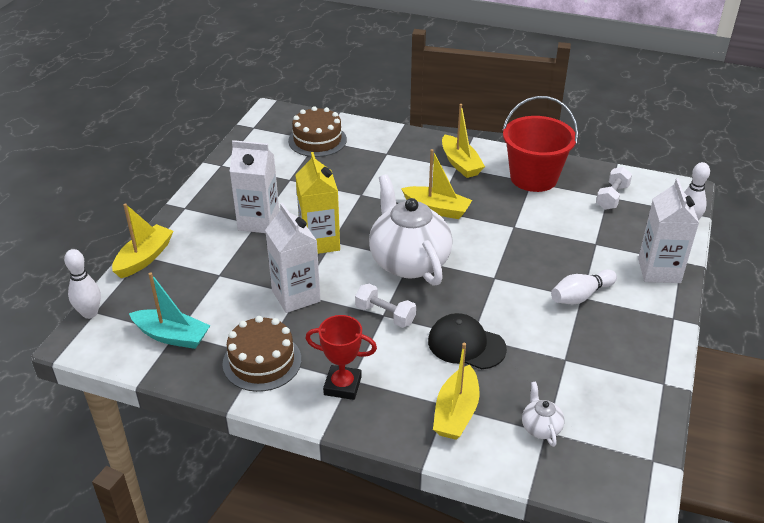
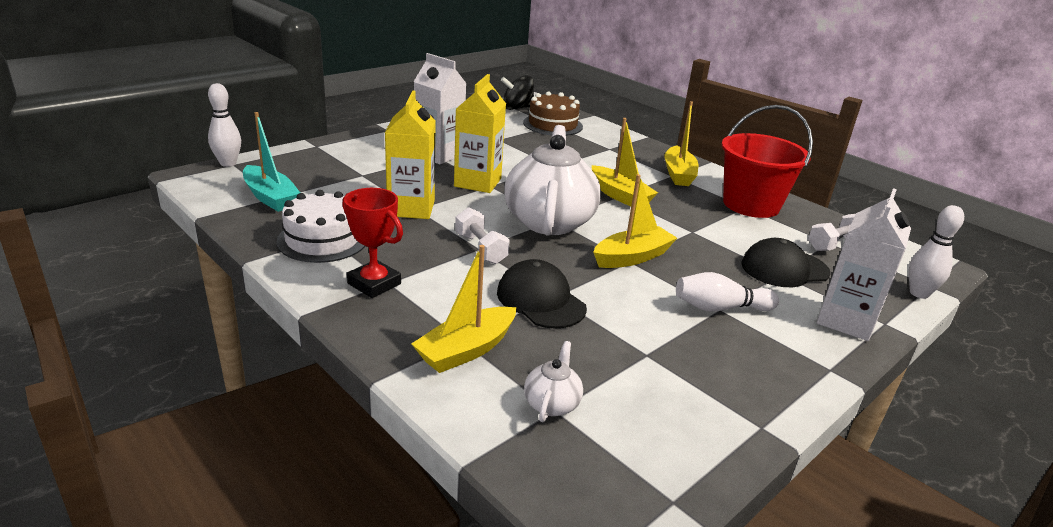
camera: 25 degrees right, 10 degrees down
(144, 258) = (315, 147): yellow boat -> yellow boat (632, 257)
(262, 361) = (323, 240): brown cake -> white cake
(268, 129) = (517, 108): none -> black spinning top
(296, 296) = (411, 208): white carton -> yellow carton
(596, 237) = (784, 268): none -> black cap

